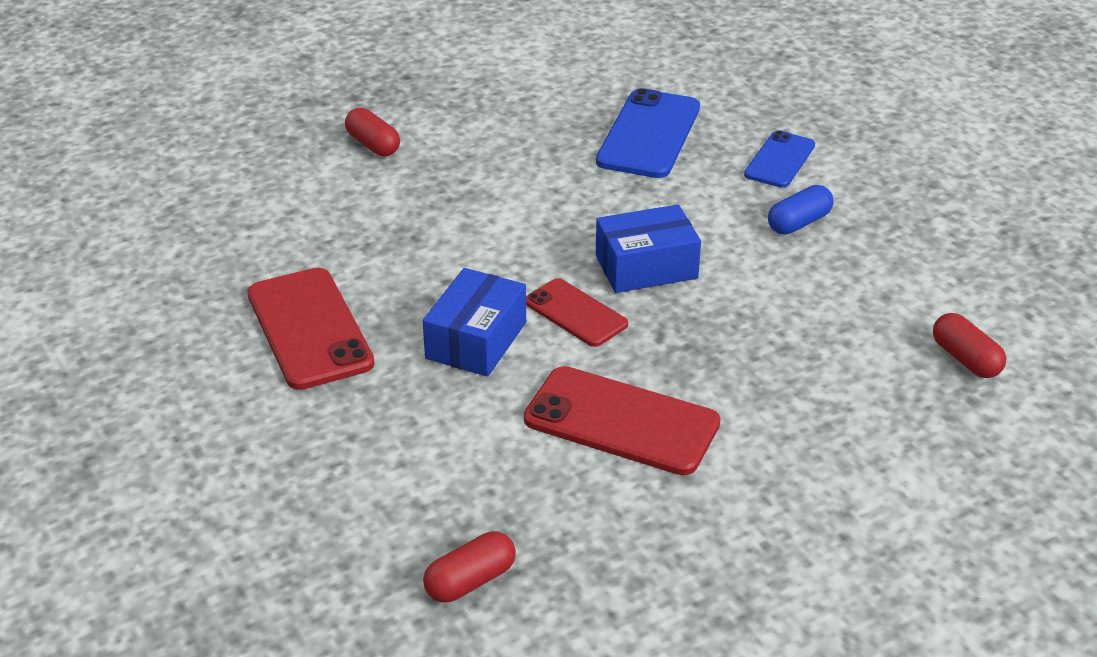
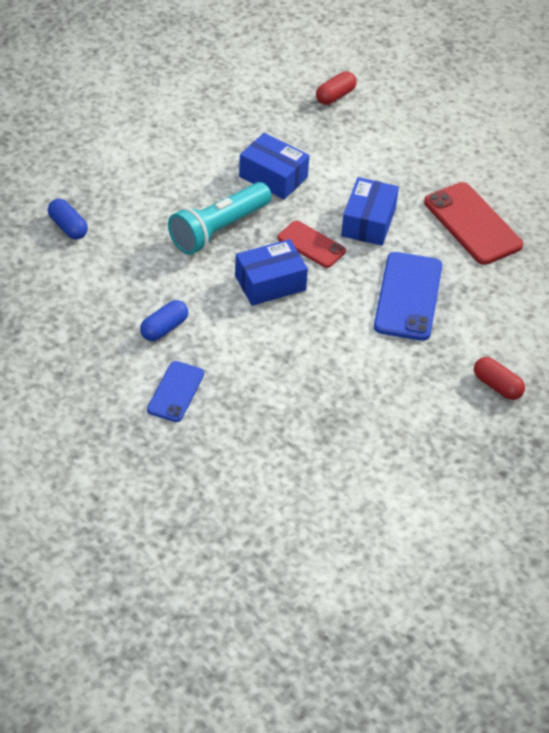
camera: 170 degrees right, 10 degrees up
(621, 422) = (273, 177): red phone -> blue box
(648, 134) = (281, 413): blue phone -> blue phone (408, 296)
(721, 342) = (218, 229): none -> turquoise flashlight
(965, 359) = (68, 227): red capsule -> blue capsule

